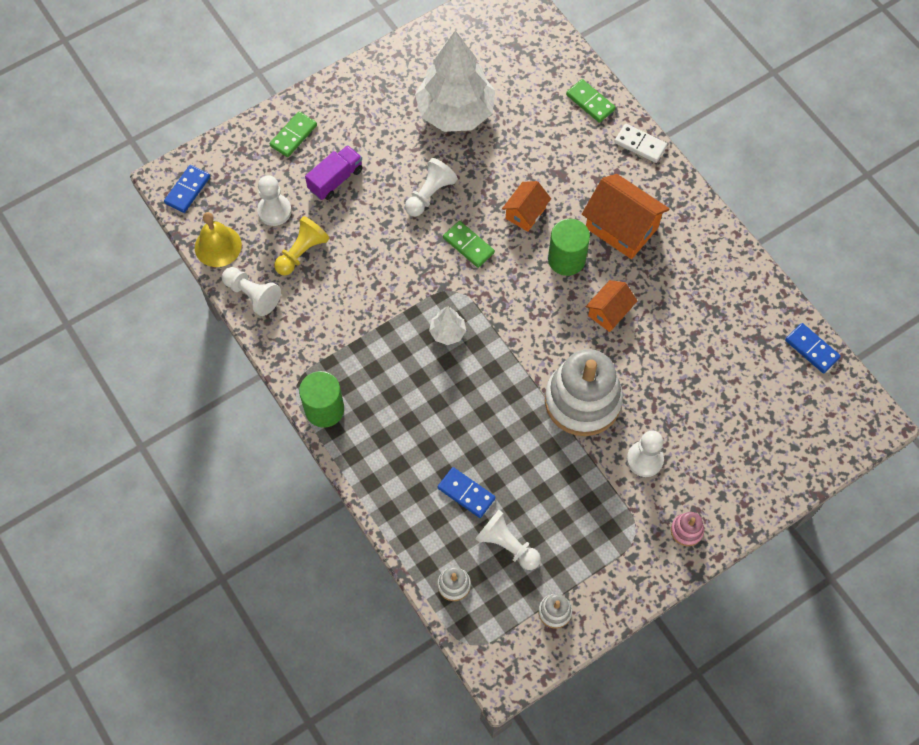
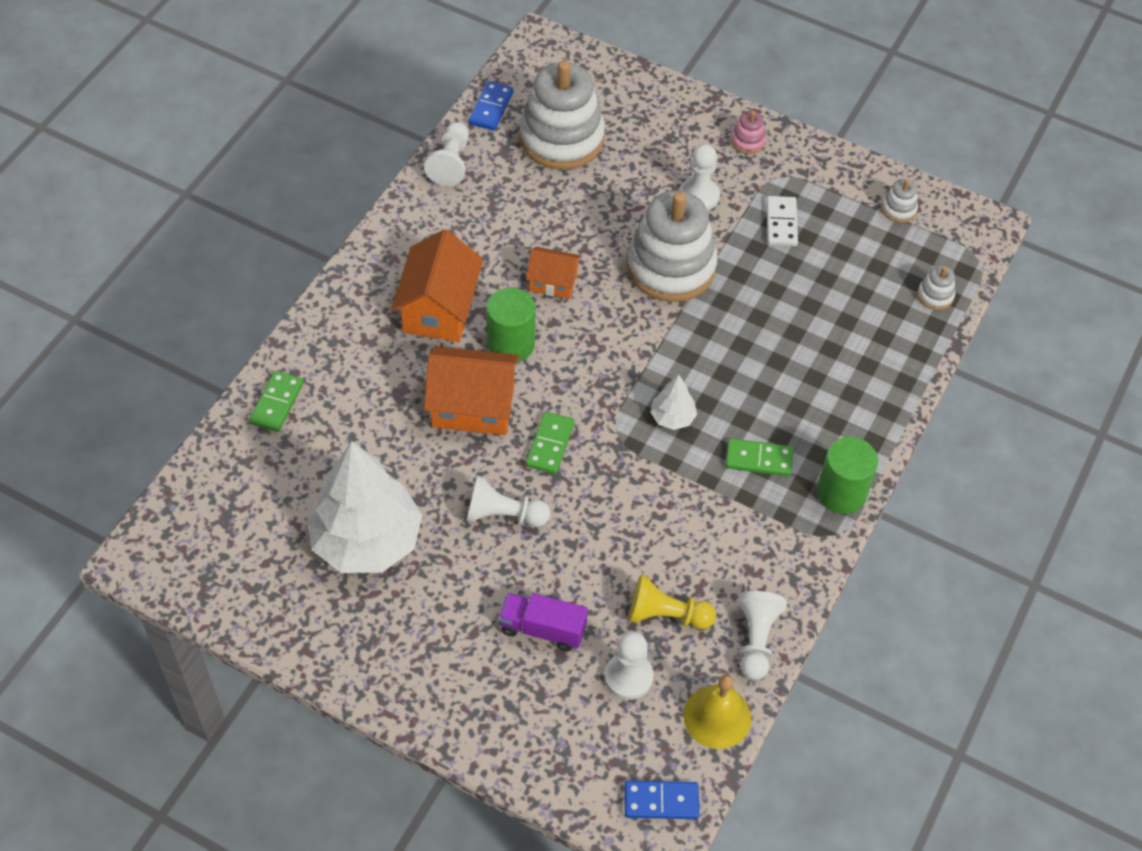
camera: 120 degrees left, 10 degrees down
(293, 136) = (505, 713): green domino -> green domino (759, 459)
(466, 493) = (838, 324): blue domino -> none
(507, 545) = (865, 270): white pawn -> white pawn (451, 163)
(525, 213) = (473, 406): orange house -> orange house, size x1.71
(640, 144) = (314, 332): white domino -> white domino (781, 223)
(754, 386) = (561, 138): none -> white stacking toy

